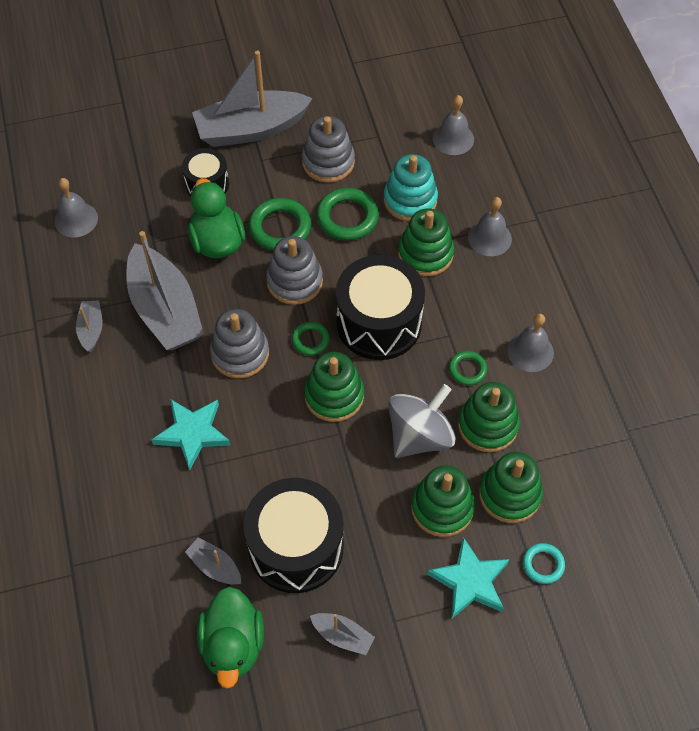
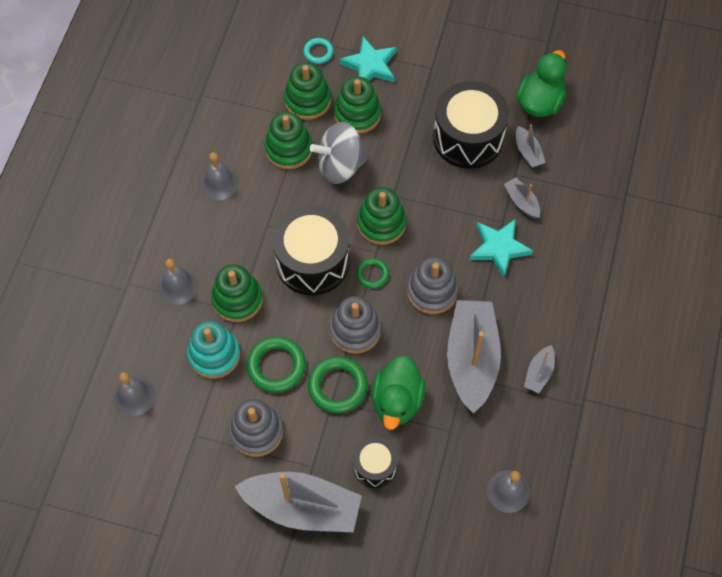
camera: 150 degrees left, 5 degrees up
(342, 636) = (468, 74): grey boat -> grey boat (521, 202)
(467, 369) = (273, 193): green ring -> none

